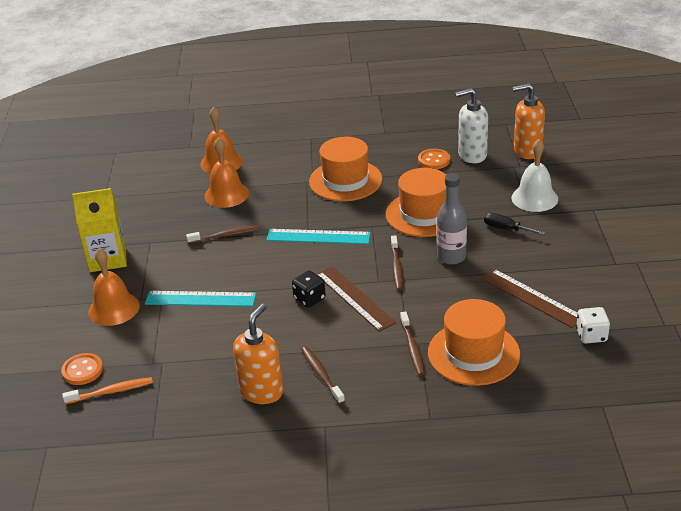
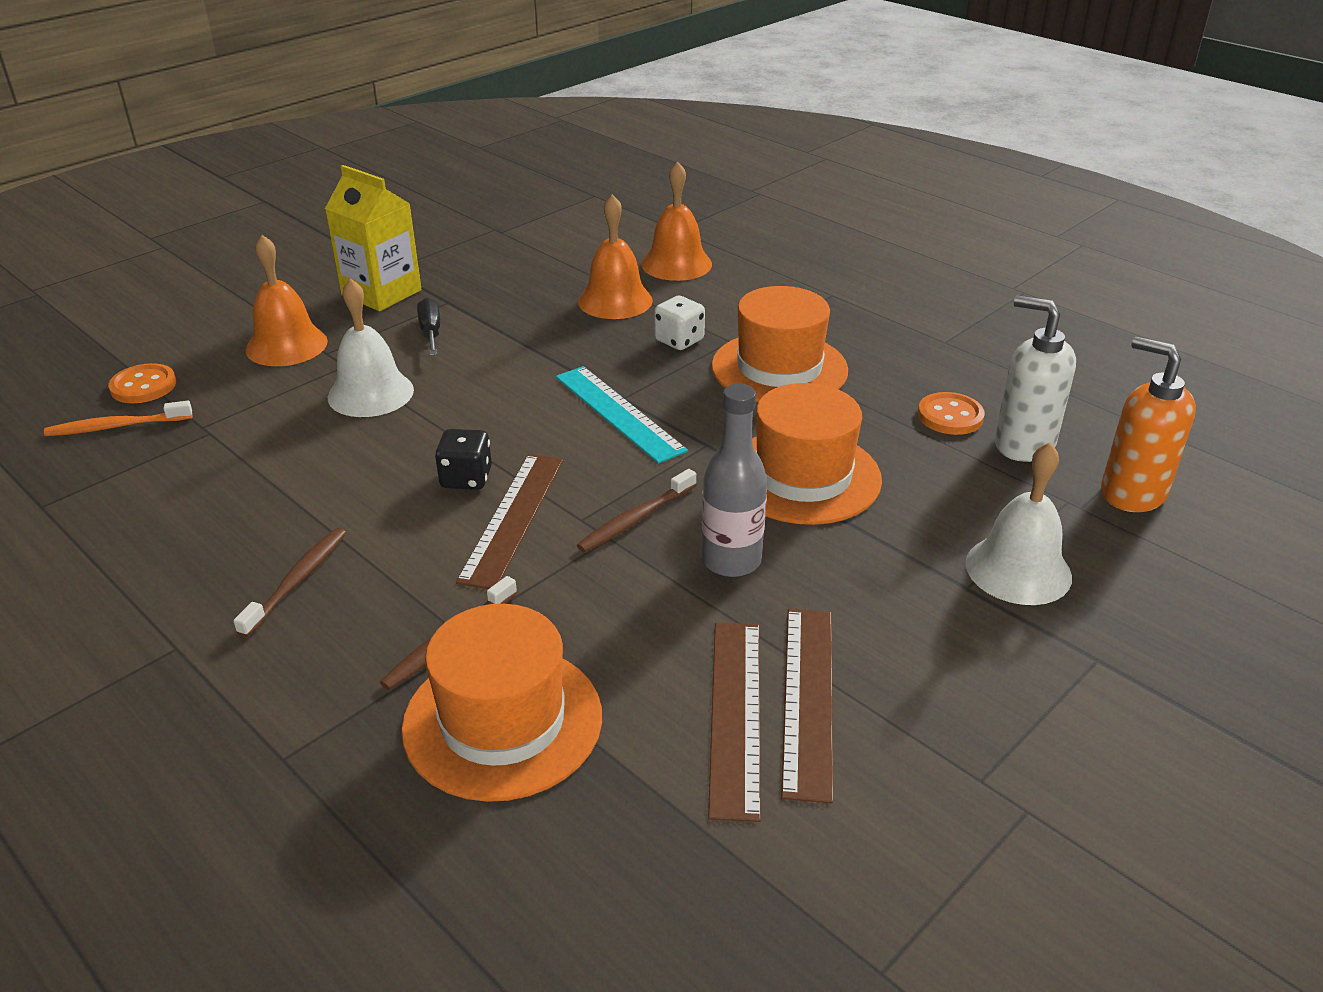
camera: 45 degrees right, 0 degrees up
(111, 392) = (116, 426): orange toothbrush -> orange toothbrush turned 135 degrees clockwise
(200, 299) = (370, 393): turquoise ruler -> white bell
(226, 235) = (528, 343): brown toothbrush -> none
(262, 391) = (212, 545): orange soap dispenser -> none
(506, 229) = (886, 582): black screwdriver -> black screwdriver (431, 332)
(542, 278) = (807, 698): none -> brown ruler
(591, 335) = (716, 862): white dice -> white dice (679, 340)

